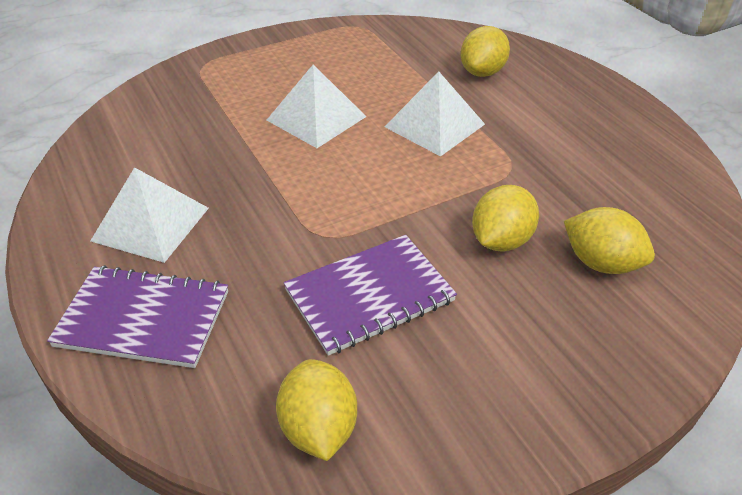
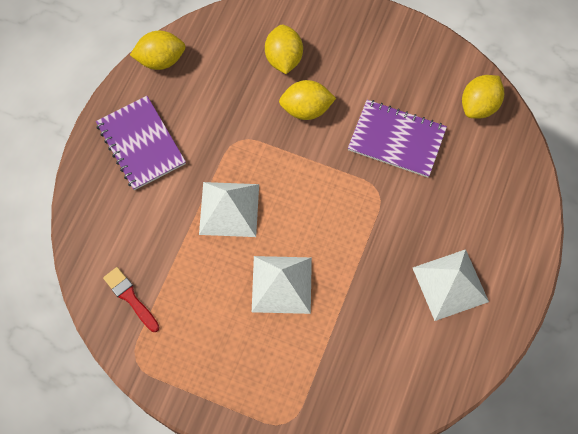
camera: 130 degrees left, 25 degrees up
(143, 318) = (501, 222): purple notebook -> purple notebook (141, 144)
(414, 43) = (130, 297): none -> red brush
(482, 72) = (137, 223): yellow lemon -> yellow lemon (161, 60)

